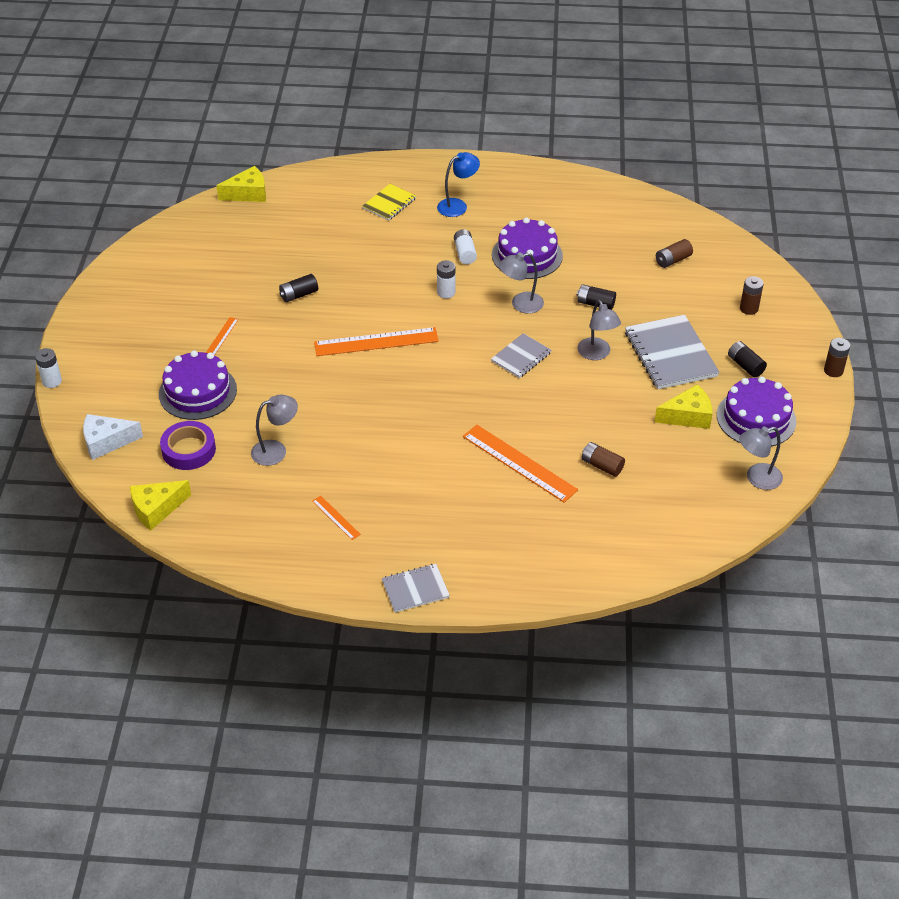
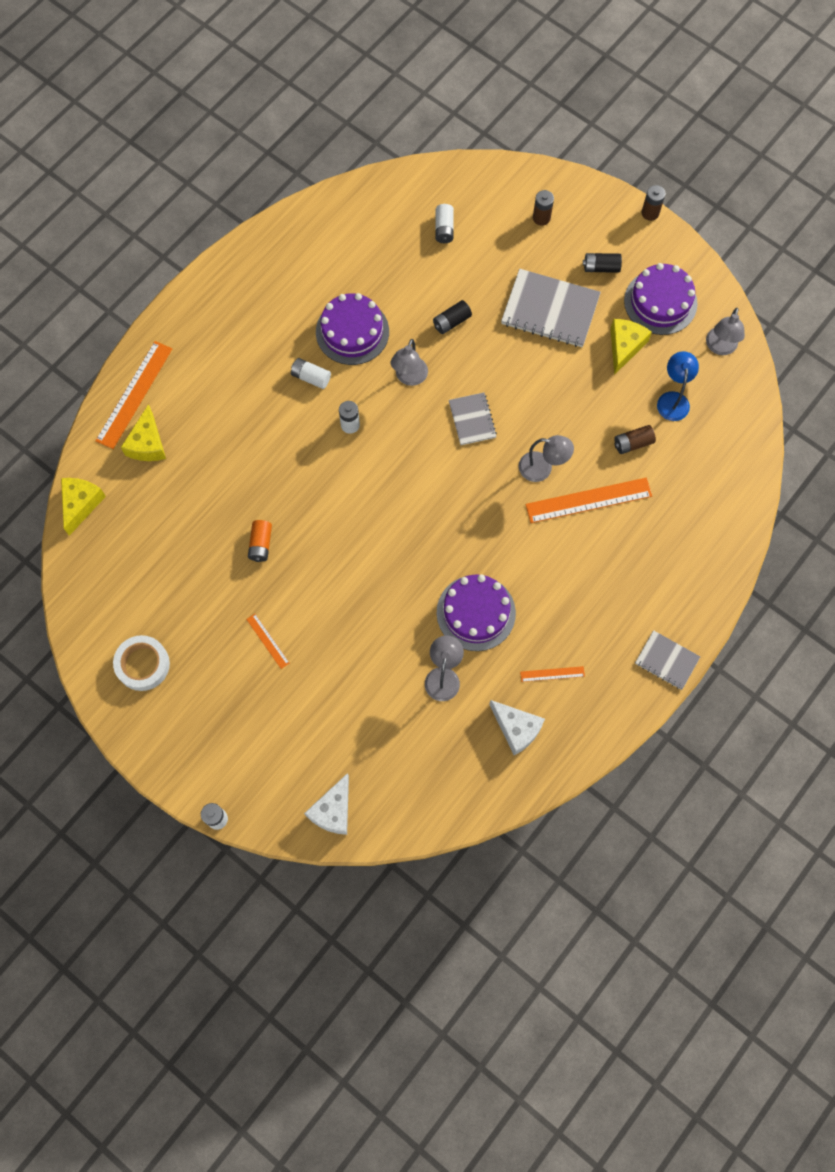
camera: 55 degrees left, 25 degrees up
(147, 283) = (143, 664): none -> white tape
(156, 509) = (445, 811): yellow cheese -> yellow cheese (147, 444)
(189, 450) = (392, 747): purple tape -> none
(197, 392) = (324, 700): purple cake -> purple cake (476, 613)
(266, 519) = (516, 729): none -> white cheese
(299, 295) = (260, 544): black battery -> orange battery
(376, 342) = (370, 518): orange ruler -> orange ruler (134, 394)
(389, 203) = (194, 394): yellow notebook -> none
(415, 589) = (666, 660): grey notebook -> grey notebook turned 75 degrees counterclockwise
(458, 205) = (243, 341): blue lamp -> blue lamp (673, 399)
(597, 354) = (510, 362): grey lamp -> grey lamp (542, 468)
(673, 260) = (444, 229): brown battery -> white battery

